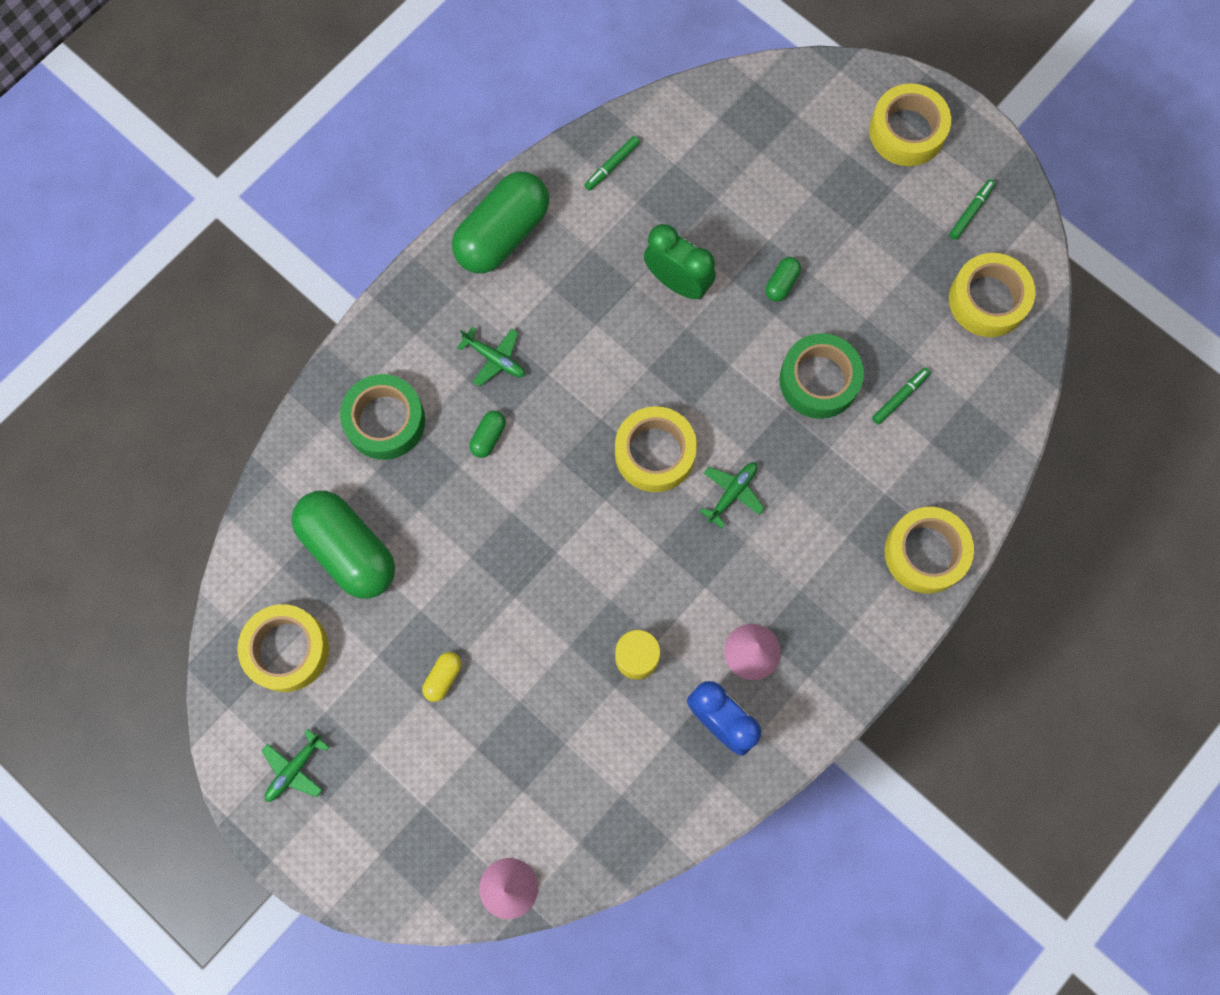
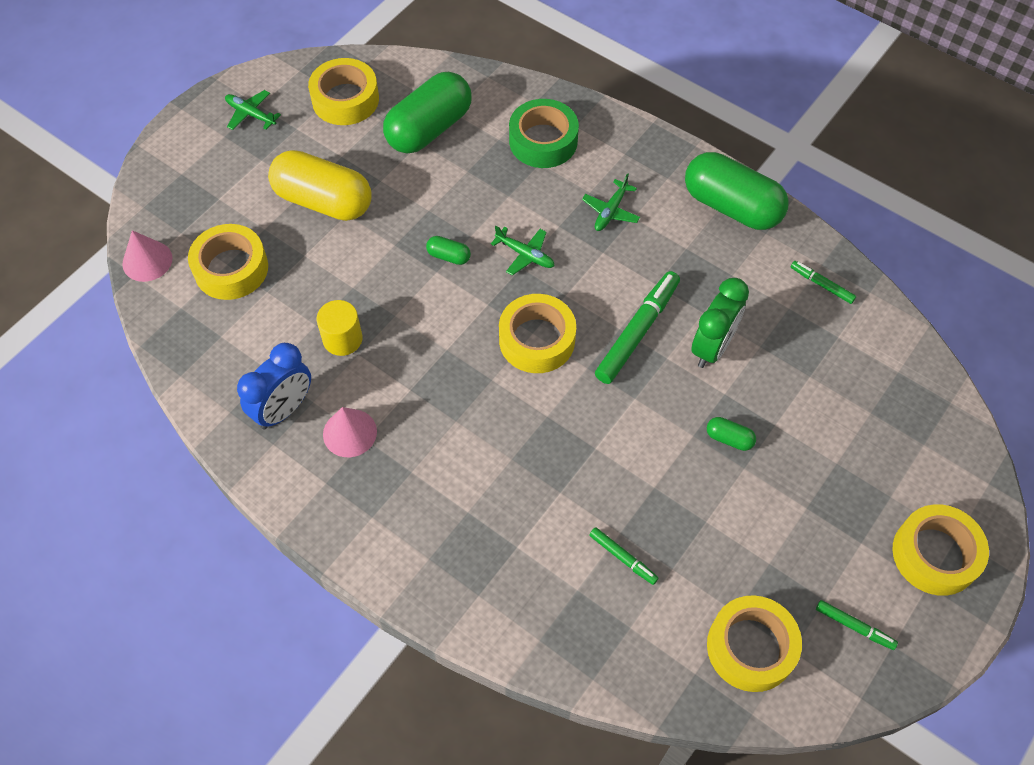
camera: 85 degrees right, 15 degrees down
(443, 678) = (323, 201): yellow capsule -> yellow capsule, size x2.41
(488, 437) = (537, 213): green capsule -> green capsule (448, 256)
(653, 351) = (637, 332): none -> green marker
(732, 493) = (503, 407): green plane -> green plane (525, 254)
(819, 380) = (630, 478): green tape -> none
(925, 553) = (456, 588): yellow tape -> yellow tape (231, 269)

